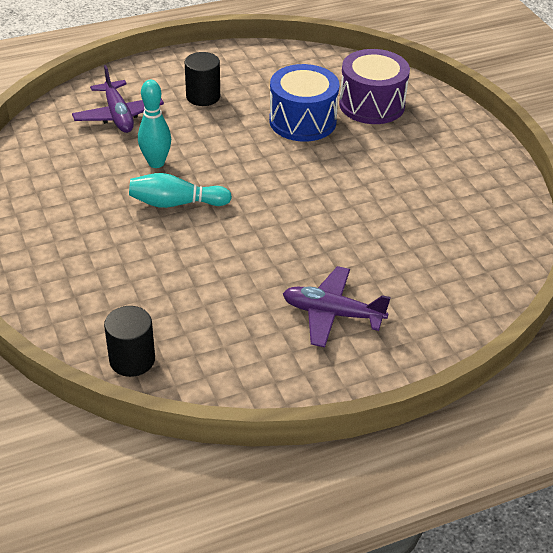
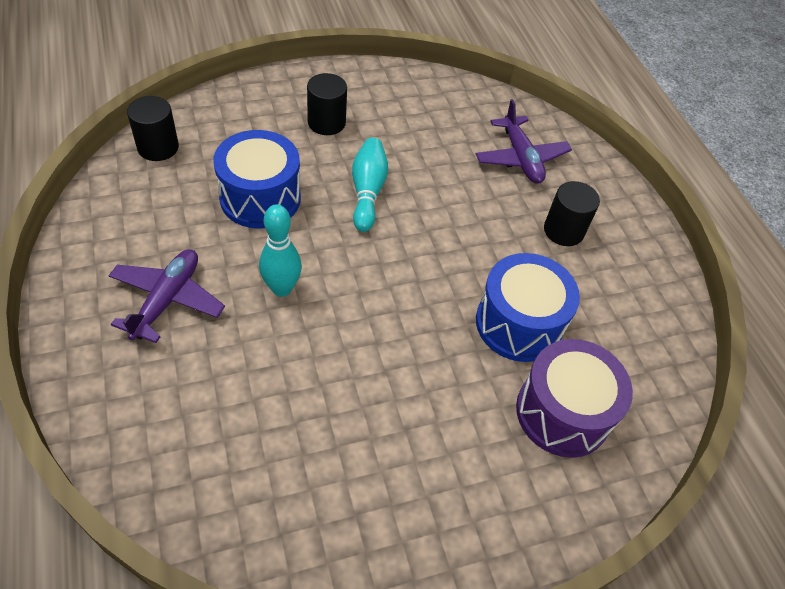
camera: 90 degrees right, 10 degrees up
(79, 237) = (326, 123): none -> black cylinder
(118, 115) = (520, 158): purple plane -> purple plane turned 90 degrees counterclockwise
(156, 163) = (436, 181): turquoise bowling pin -> turquoise bowling pin (282, 288)
(196, 271) = (260, 198): none -> blue drum

